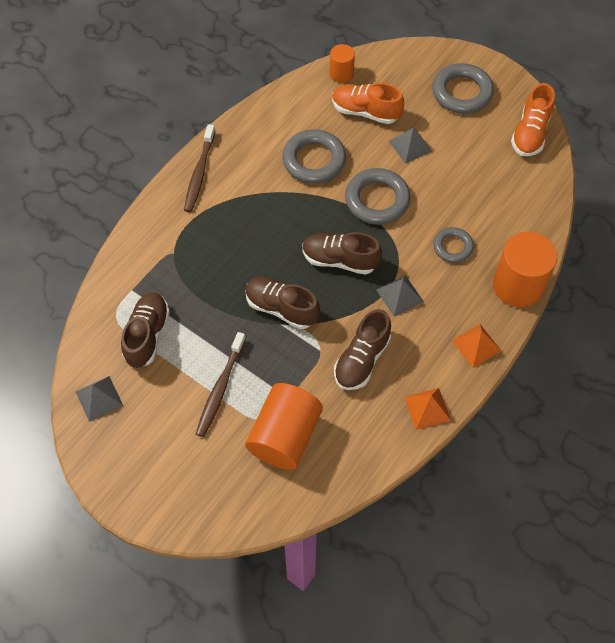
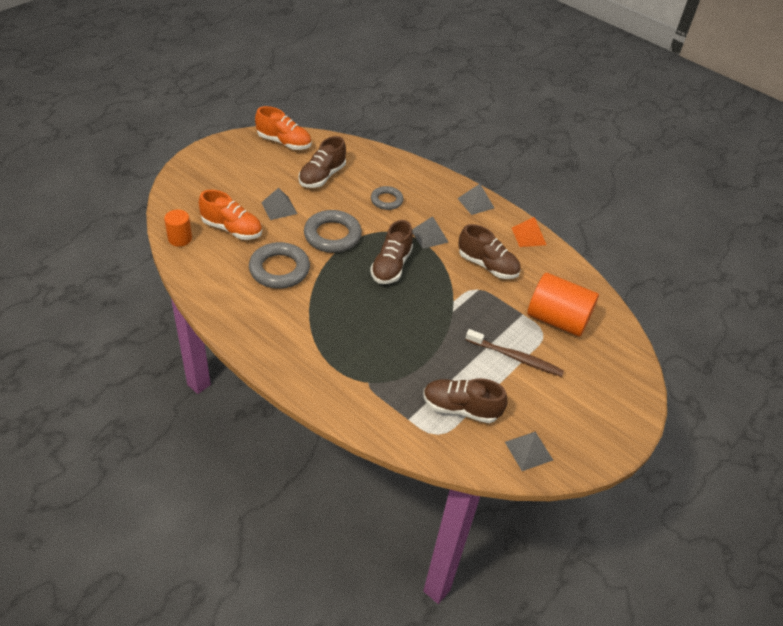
camera: 90 degrees left, 15 degrees down
(199, 173) = (274, 354): brown toothbrush -> none
(281, 308) = (437, 309): brown shoe -> brown shoe (322, 176)
(365, 112) = (232, 229): orange shoe -> orange shoe turned 90 degrees counterclockwise
(462, 92) = (229, 170): grey ring -> none
(476, 345) = (475, 203): orange pyramid -> grey pyramid
(517, 285) = (425, 174): orange cylinder -> none

